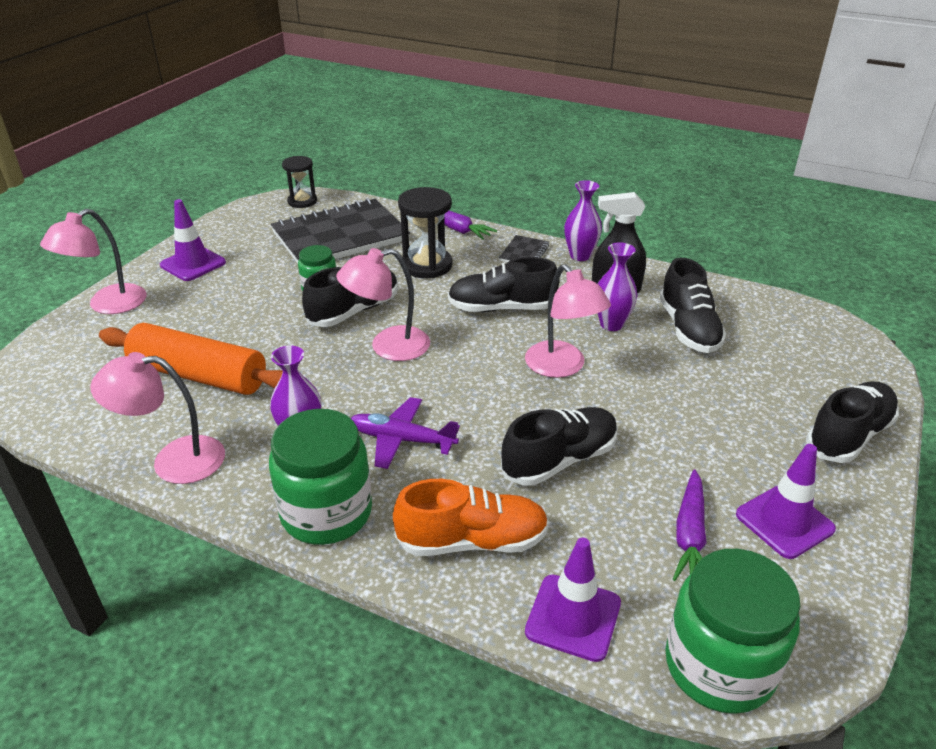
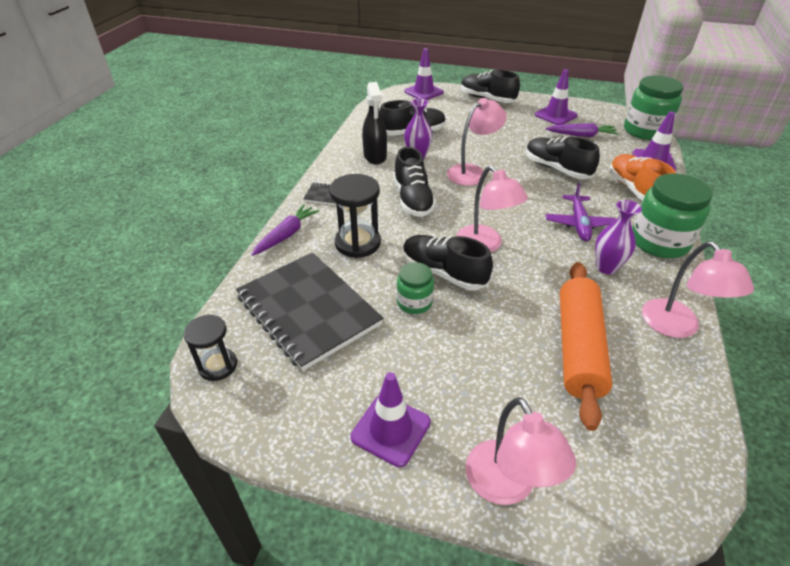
camera: 100 degrees left, 5 degrees up
(108, 305) = (507, 486): pink lamp -> pink lamp turned 45 degrees clockwise
(580, 256) = (328, 171): purple vase -> none
(858, 360) = (424, 92): none -> purple traffic cone

